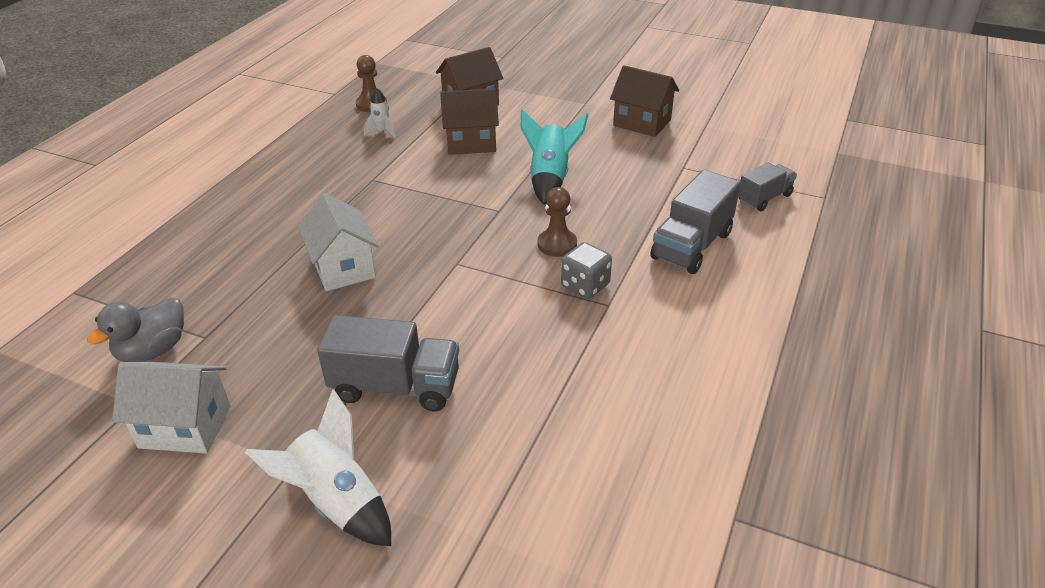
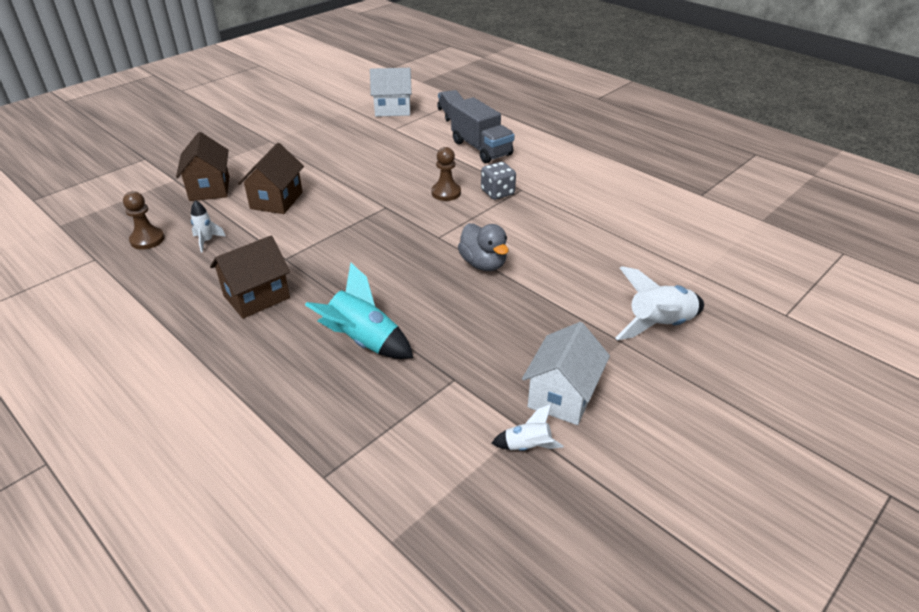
camera: 70 degrees left, 0 degrees up
(105, 413) = (527, 446): none -> white rocket
(153, 350) = (456, 413): grey duck -> grey duck (483, 264)
(343, 268) = (407, 291): white house -> white house (392, 109)
(395, 387) = (561, 285): grey truck -> none
(550, 178) = (362, 178): turquoise rocket -> turquoise rocket (363, 341)
(642, 123) = (323, 128): brown house -> brown house (256, 297)

